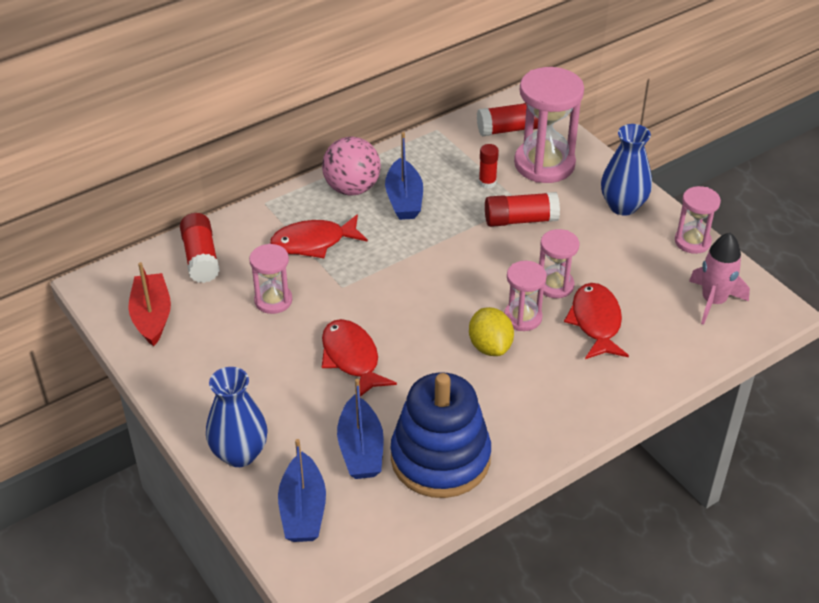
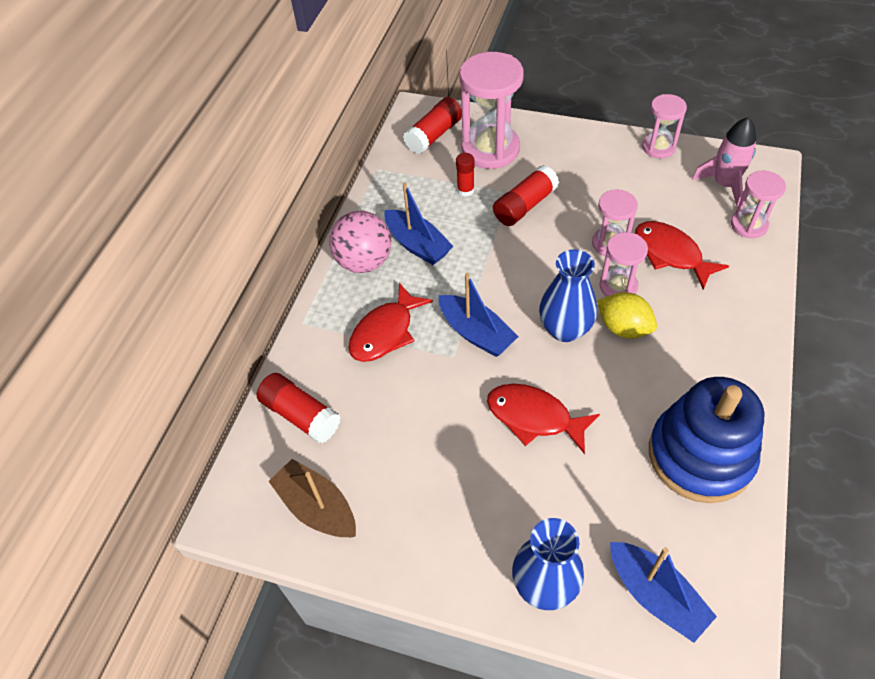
camera: 35 degrees left, 10 degrees up
(152, 316) = (317, 507): red boat -> brown boat
(273, 300) = (410, 411): pink hourglass -> pink hourglass (749, 225)
(361, 449) = (634, 497): blue boat -> blue boat (476, 333)
(623, 206) = (582, 149): blue vase -> blue vase (565, 329)

